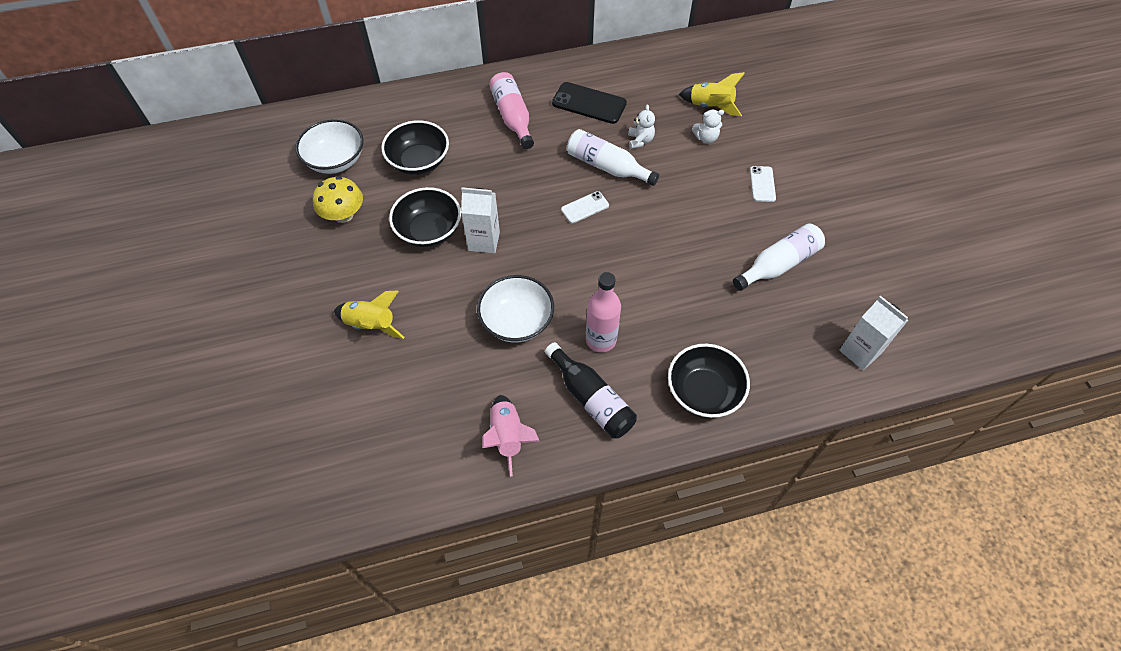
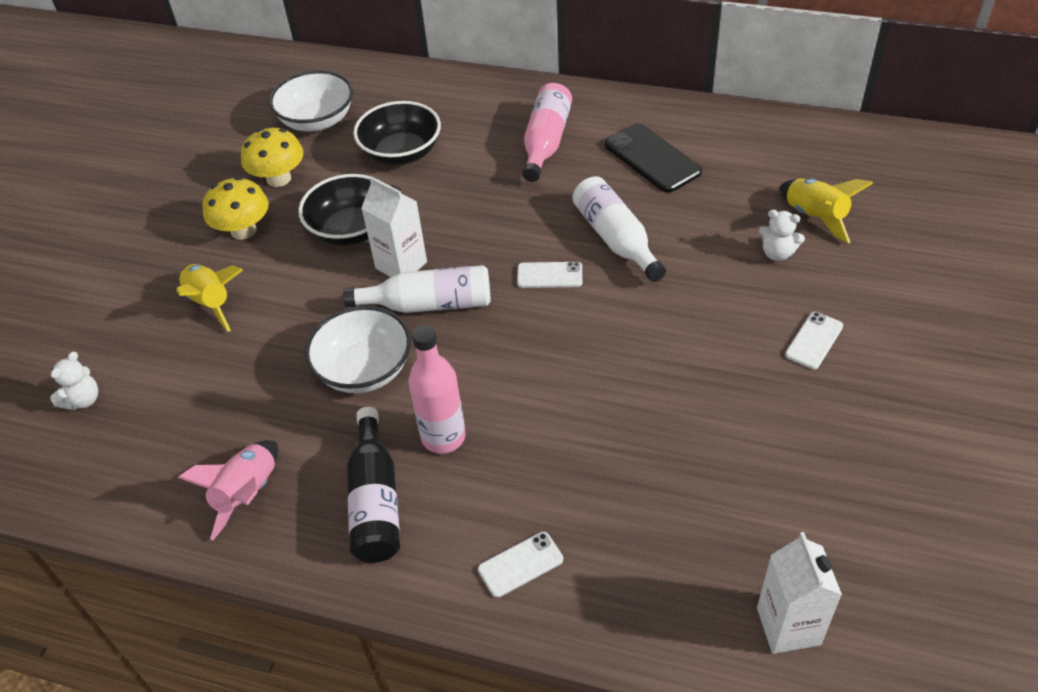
camera: 35 degrees right, 10 degrees down
(350, 263) = (243, 230): none -> yellow mushroom
(640, 140) = (683, 224): white teddy bear -> white teddy bear (83, 400)
(703, 392) = (520, 564): black bowl -> white phone
(778, 264) = (755, 453): white bottle -> white bottle (429, 304)

